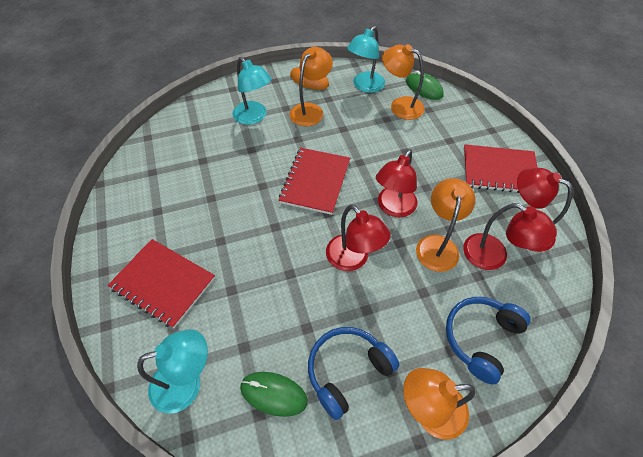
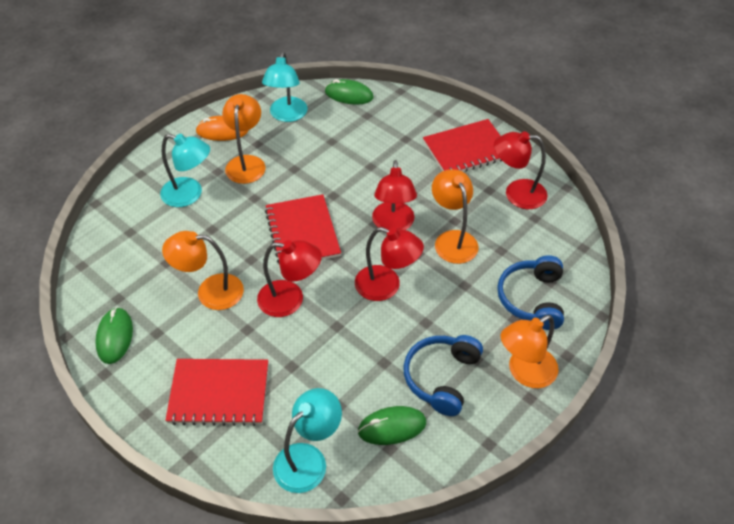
camera: 30 degrees left, 5 degrees down
(128, 200) = (114, 337): none -> green mouse
(400, 105) = (336, 122): orange lamp -> orange lamp (210, 292)
(493, 257) = (505, 228): red lamp -> red lamp (290, 300)

